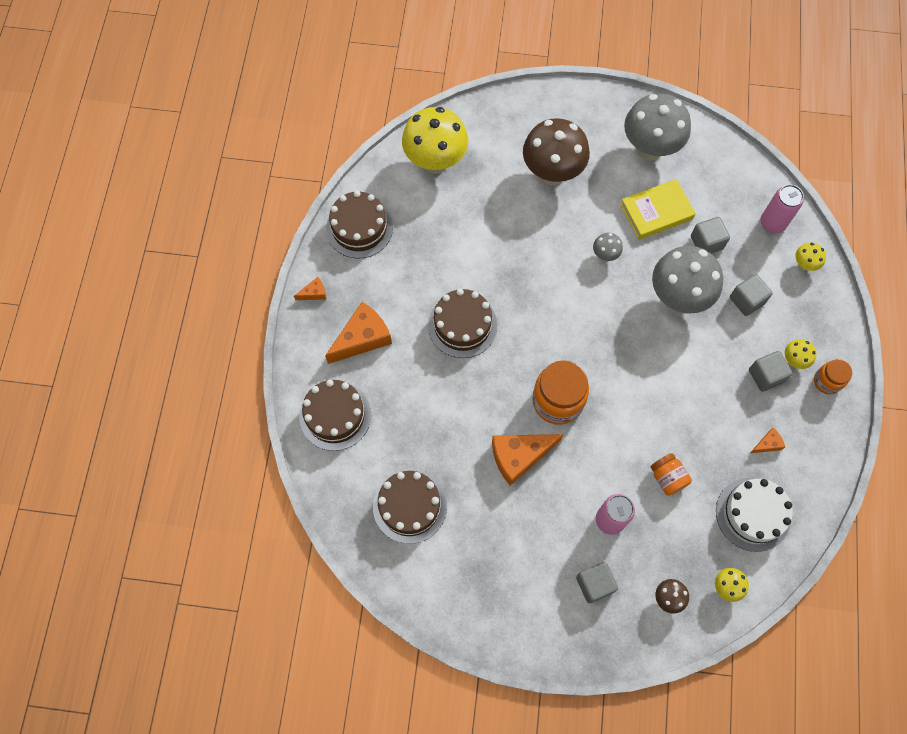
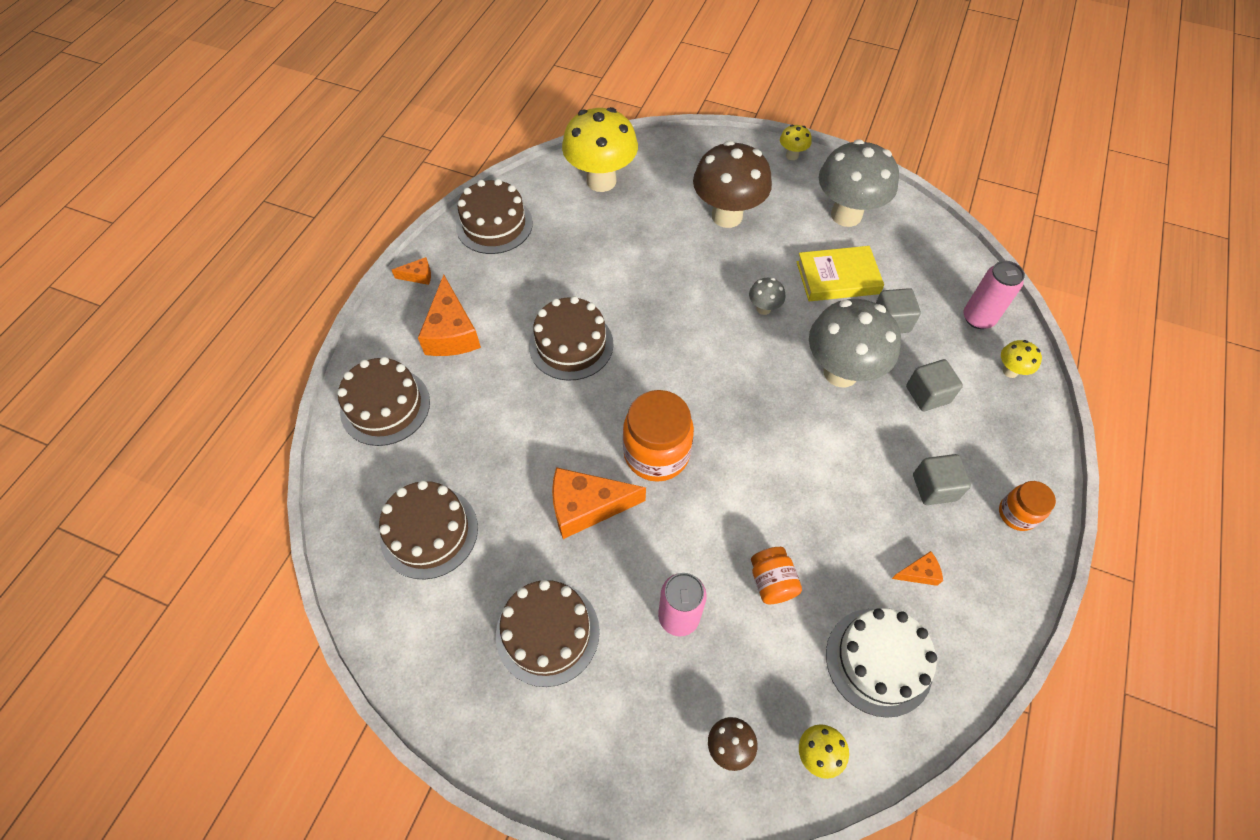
camera: 15 degrees right, 10 degrees down
(362, 338) = (452, 332): orange cheese -> orange cheese turned 105 degrees clockwise
(522, 556) = (547, 633): none -> brown cake
(594, 584) = (632, 698): grey cube -> none
(793, 360) = (976, 478): yellow mushroom -> yellow mushroom (792, 155)

